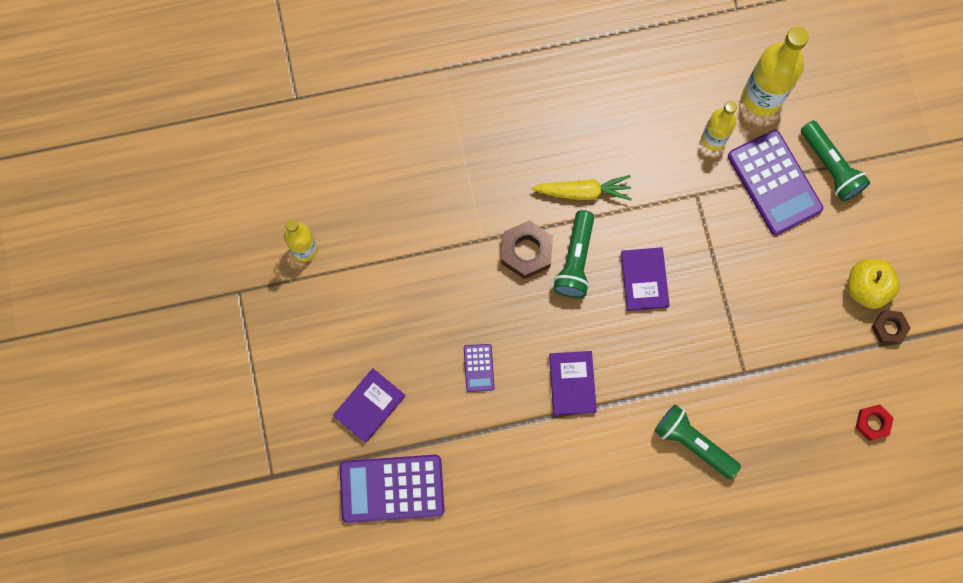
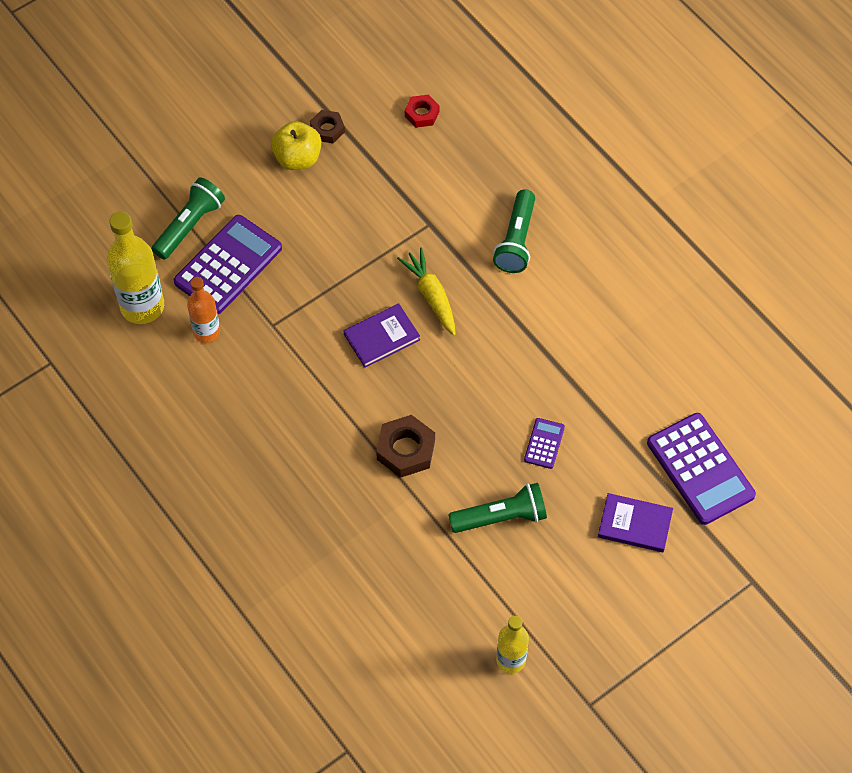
camera: 115 degrees left, 15 degrees down
(478, 368) = (544, 443): purple calculator -> purple calculator turned 45 degrees counterclockwise
(572, 383) = (515, 358): purple book -> none
(575, 260) = (393, 403): green flashlight -> green flashlight (501, 517)
(583, 192) = (318, 424): yellow carrot -> yellow carrot (431, 296)
(713, 139) = (206, 332): yellow bottle -> orange bottle

